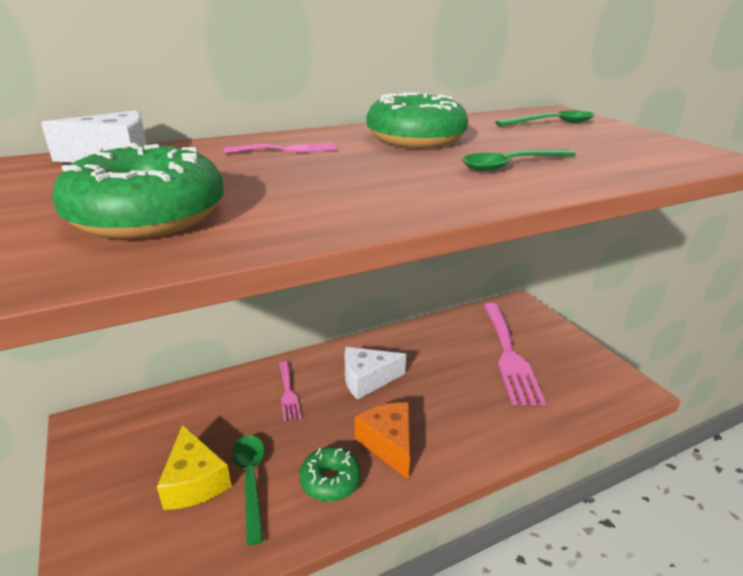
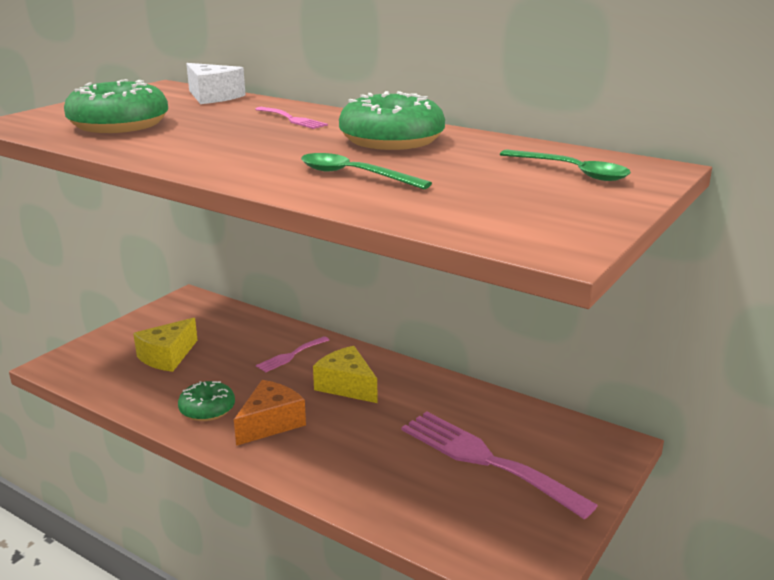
camera: 60 degrees right, 5 degrees down
(251, 481) = (183, 377): green spoon -> none
(367, 380) = (346, 386): white cheese -> yellow cheese
(509, 355) = (485, 460): pink fork -> pink fork turned 75 degrees clockwise

